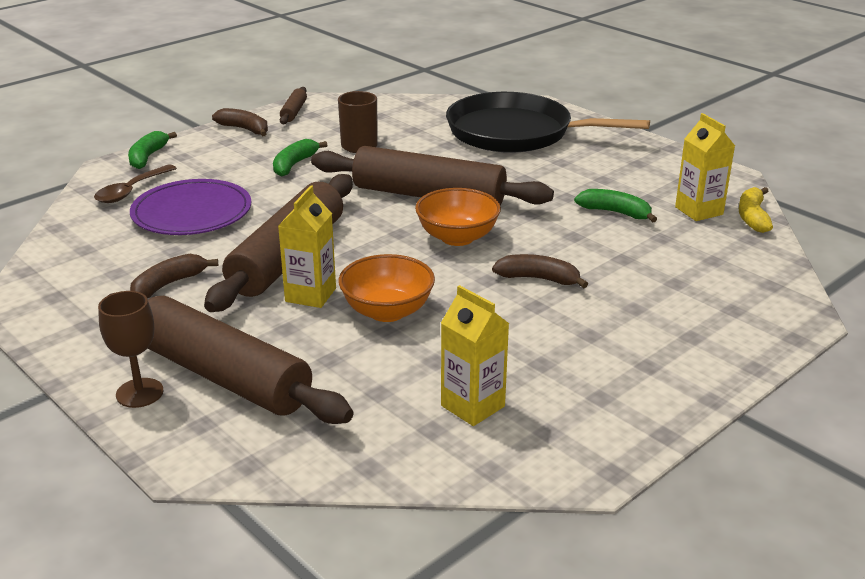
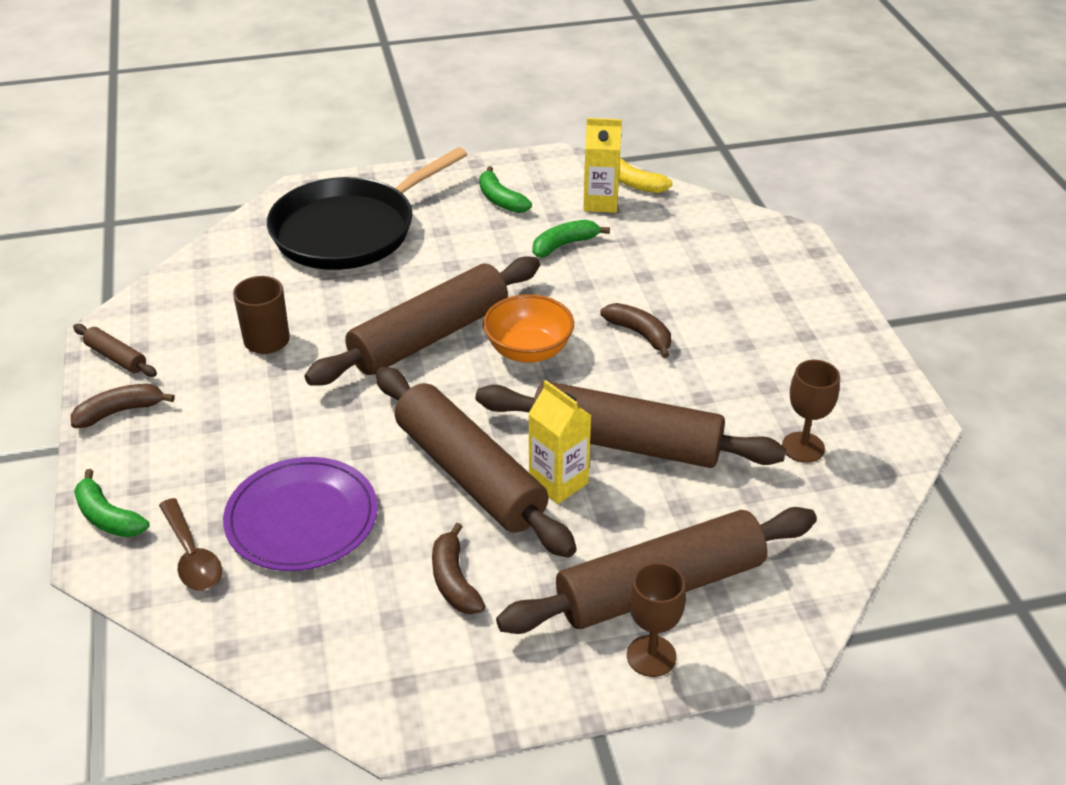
camera: 60 degrees left, 10 degrees up
(294, 164) = (261, 403): green banana -> green banana (500, 200)
(387, 311) = (626, 443): orange bowl -> brown rolling pin
(472, 406) = (803, 447): yellow carton -> brown goblet
(538, 279) = (640, 334): brown banana -> brown banana turned 90 degrees clockwise

